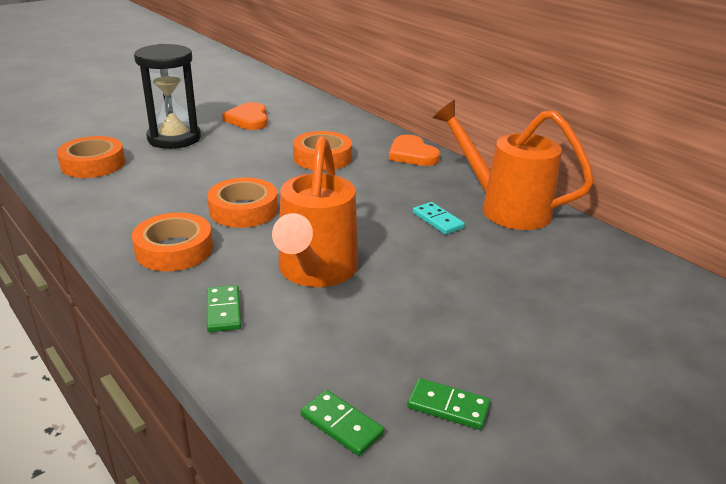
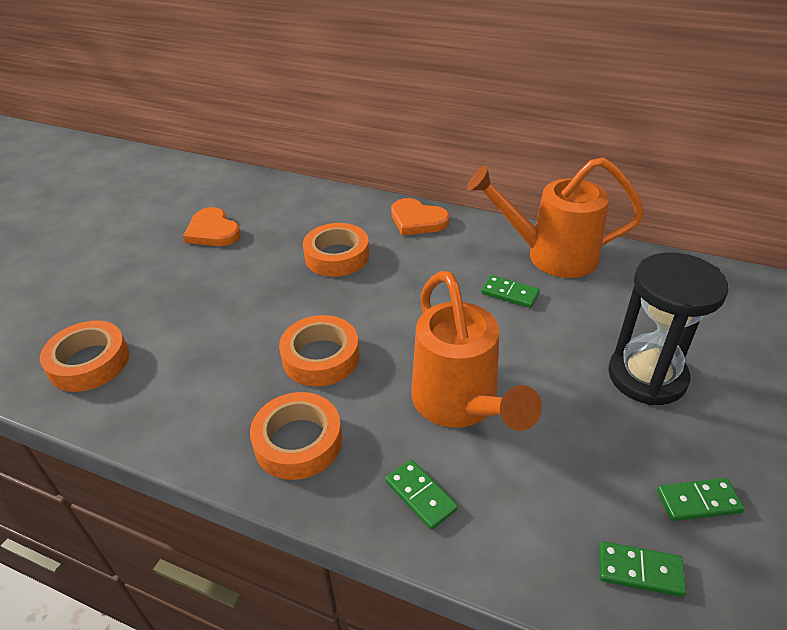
camera: 25 degrees left, 10 degrees up
(174, 138) = (153, 288): black hourglass -> black hourglass (647, 376)
(437, 220) = (509, 293): turquoise domino -> green domino

